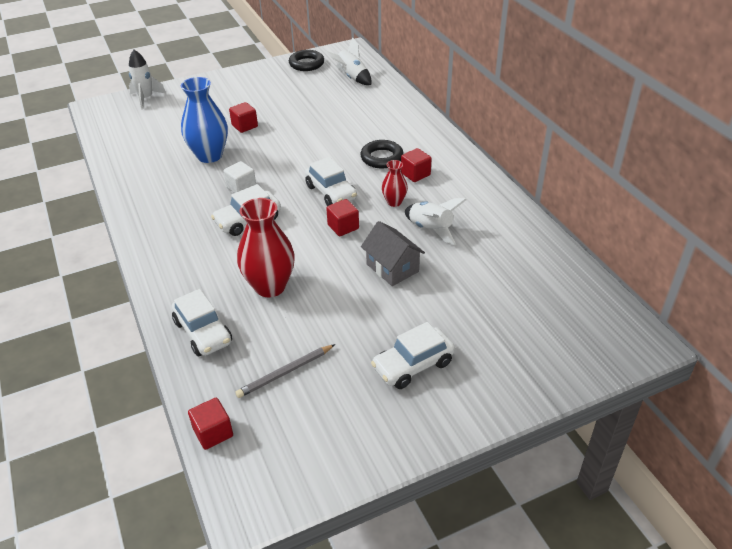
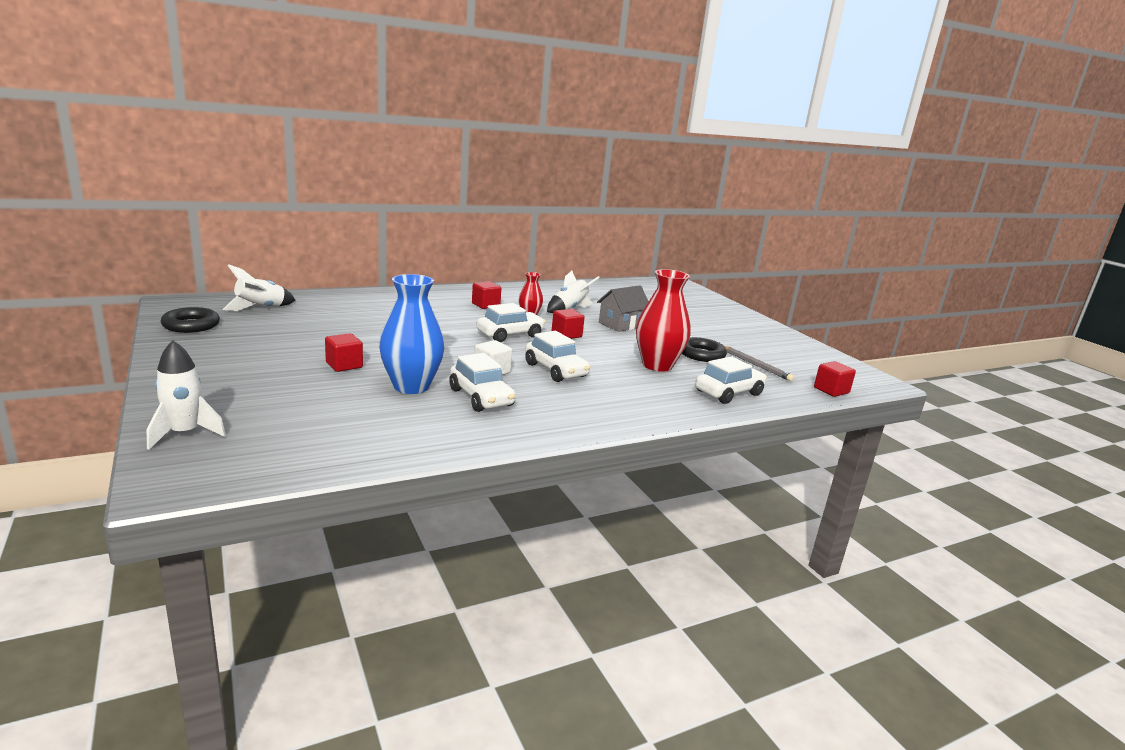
camera: 95 degrees left, 20 degrees down
(382, 158) = (452, 313): black ring -> black ring (701, 354)
(413, 365) = (724, 329): white car -> white car (481, 397)

